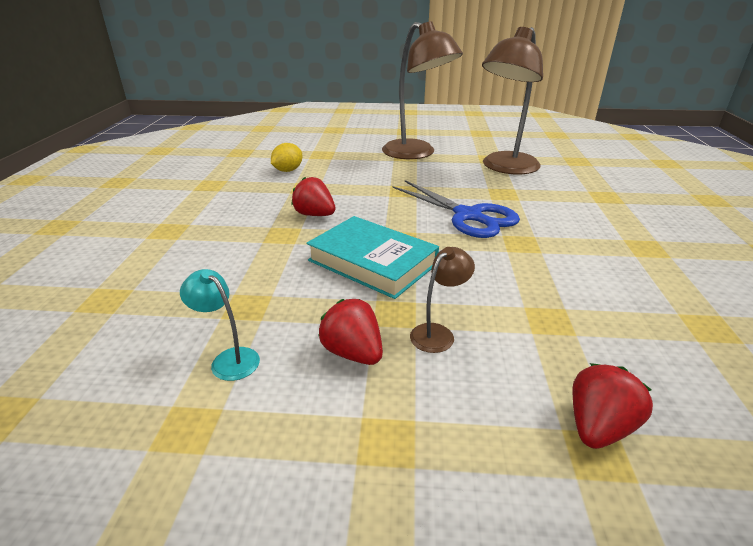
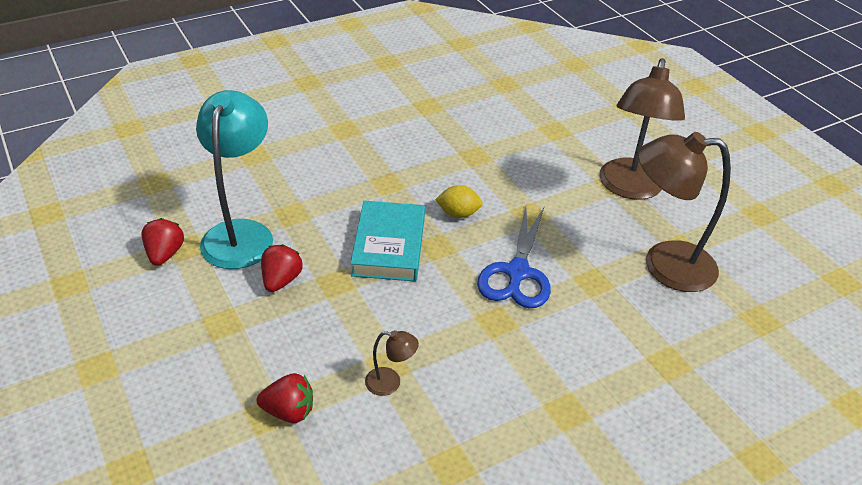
camera: 55 degrees right, 10 degrees up
(229, 359) = (241, 233): turquoise lamp -> turquoise lamp, size x2.36
(288, 170) = (497, 129): yellow lemon -> yellow lemon (458, 213)
(314, 215) = (432, 184): red strawberry -> red strawberry (165, 254)
(438, 333) = (328, 311): brown lamp -> brown lamp (390, 383)

